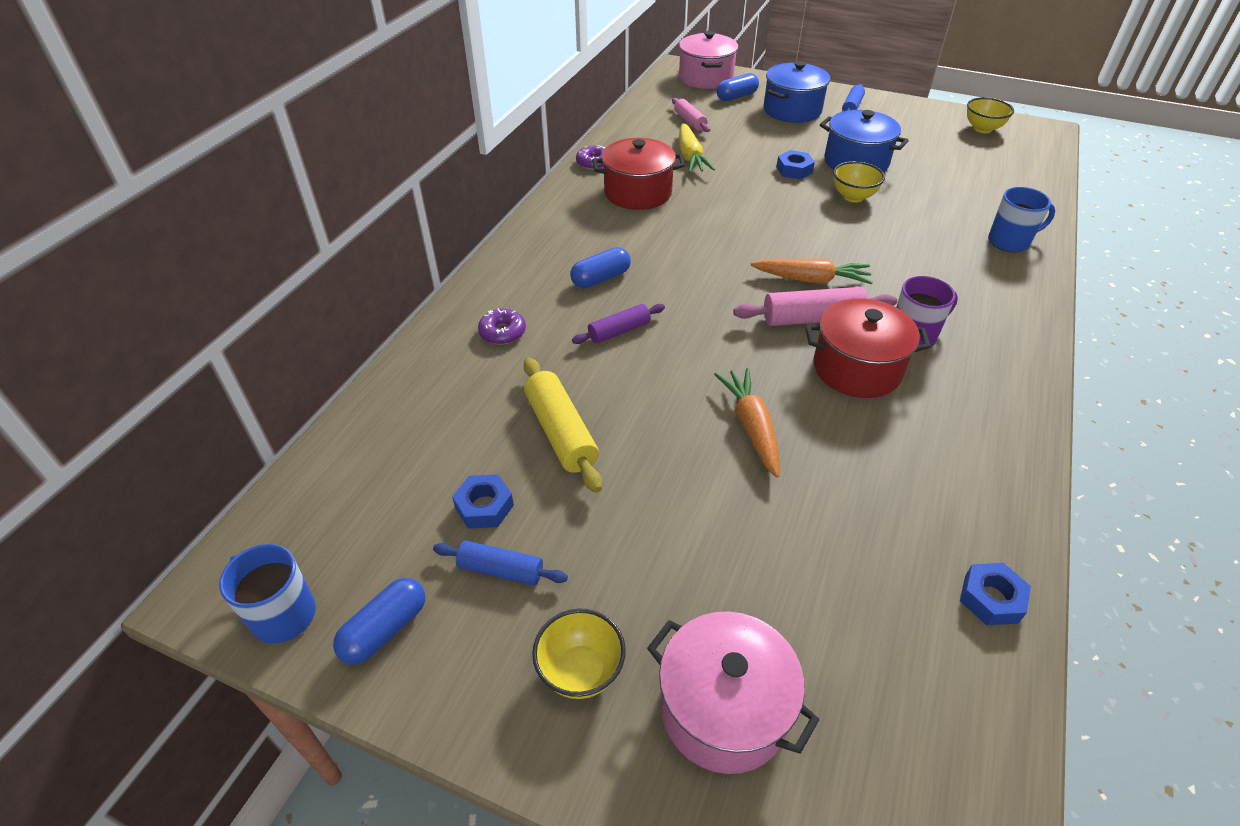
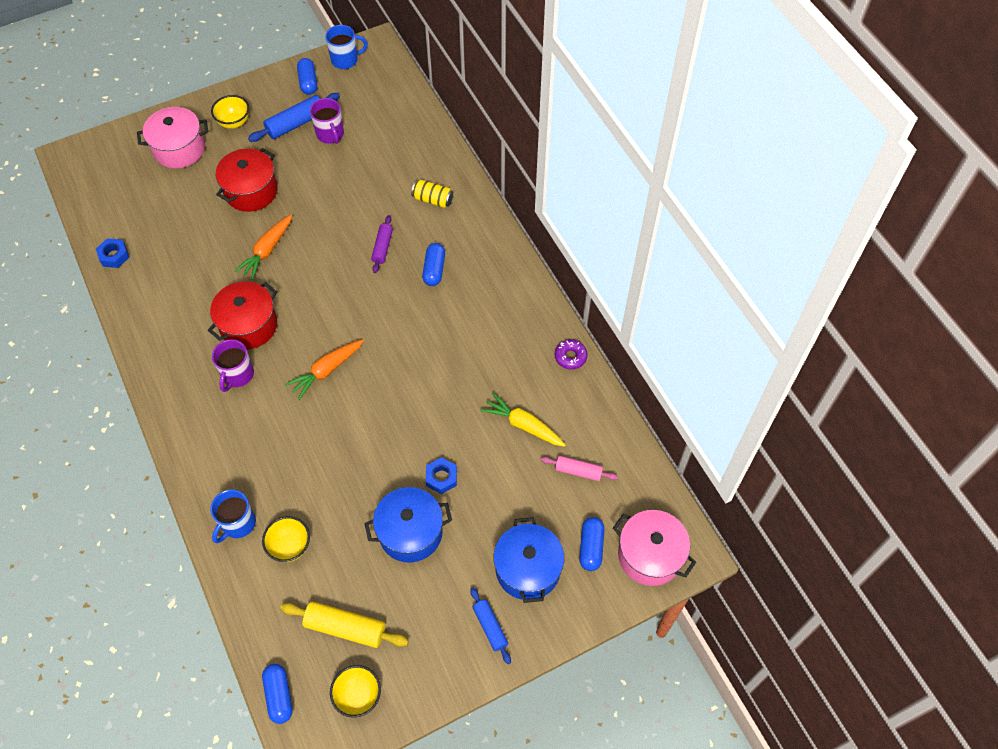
camera: 130 degrees right, 15 degrees up
(484, 507) = (330, 134): blue nut -> purple mug
(501, 570) = (296, 123): blue rolling pin -> blue rolling pin, size x1.58
(502, 332) = (432, 199): purple donut -> yellow can
(561, 432) = (341, 181): yellow rolling pin -> yellow rolling pin (345, 628)
(637, 193) = (506, 354): red pot -> red pot (251, 191)
(751, 427) = (267, 251): orange carrot -> orange carrot turned 90 degrees clockwise
(812, 319) = (299, 340): pink rolling pin -> none
(853, 197) = (374, 481): yellow bowl -> yellow bowl (290, 546)
(1047, 155) = (279, 695): none -> blue capsule

